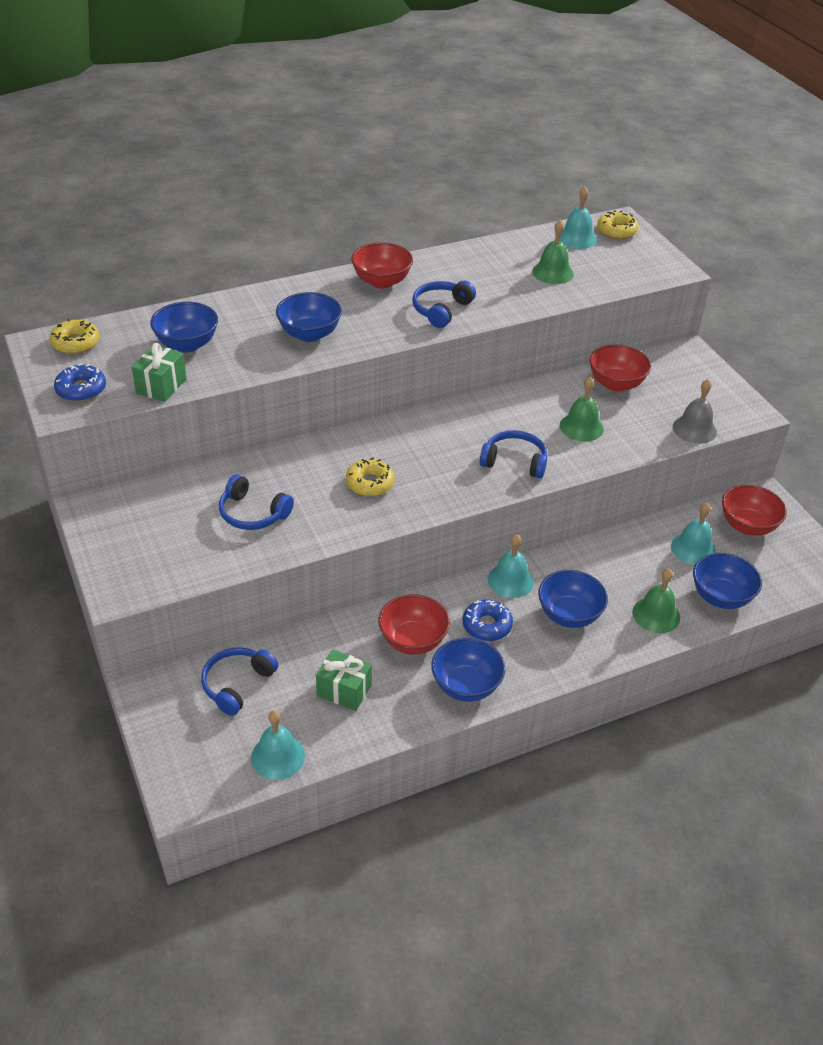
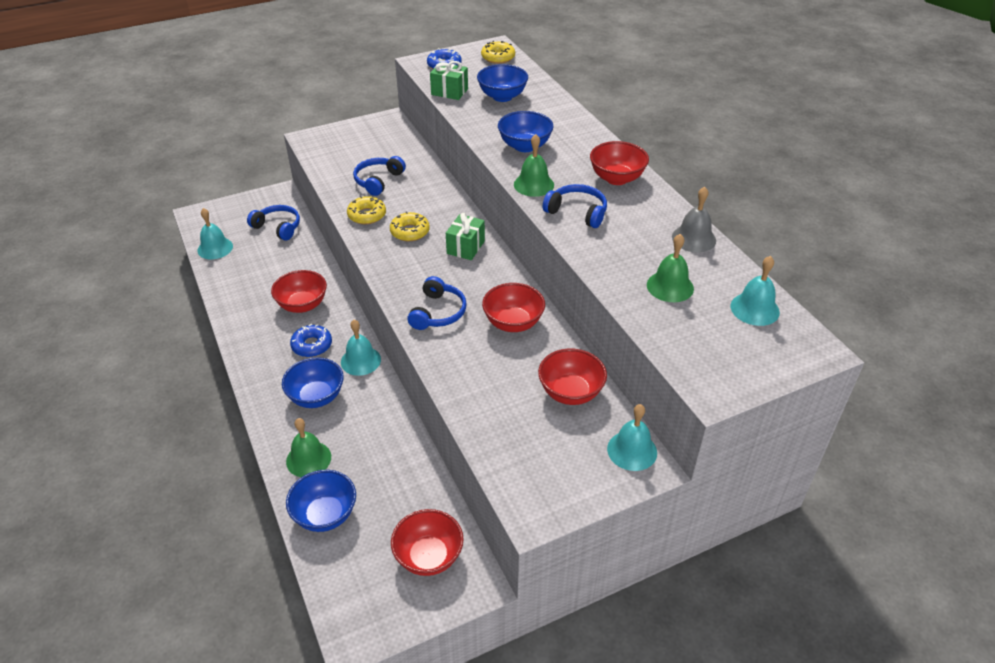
camera: 90 degrees right, 0 degrees up
(344, 690) = (262, 273): green gift -> green gift (465, 247)
(466, 686) = (253, 333): blue bowl -> none
(527, 412) = (513, 323): none -> red bowl
(581, 427) = (492, 360): green bell -> green bell (533, 184)
(616, 231) = (788, 344): yellow donut -> yellow donut (367, 215)
(693, 548) = (394, 500): turquoise bell -> turquoise bell (632, 450)
(694, 429) = (497, 453): grey bell -> grey bell (694, 238)

